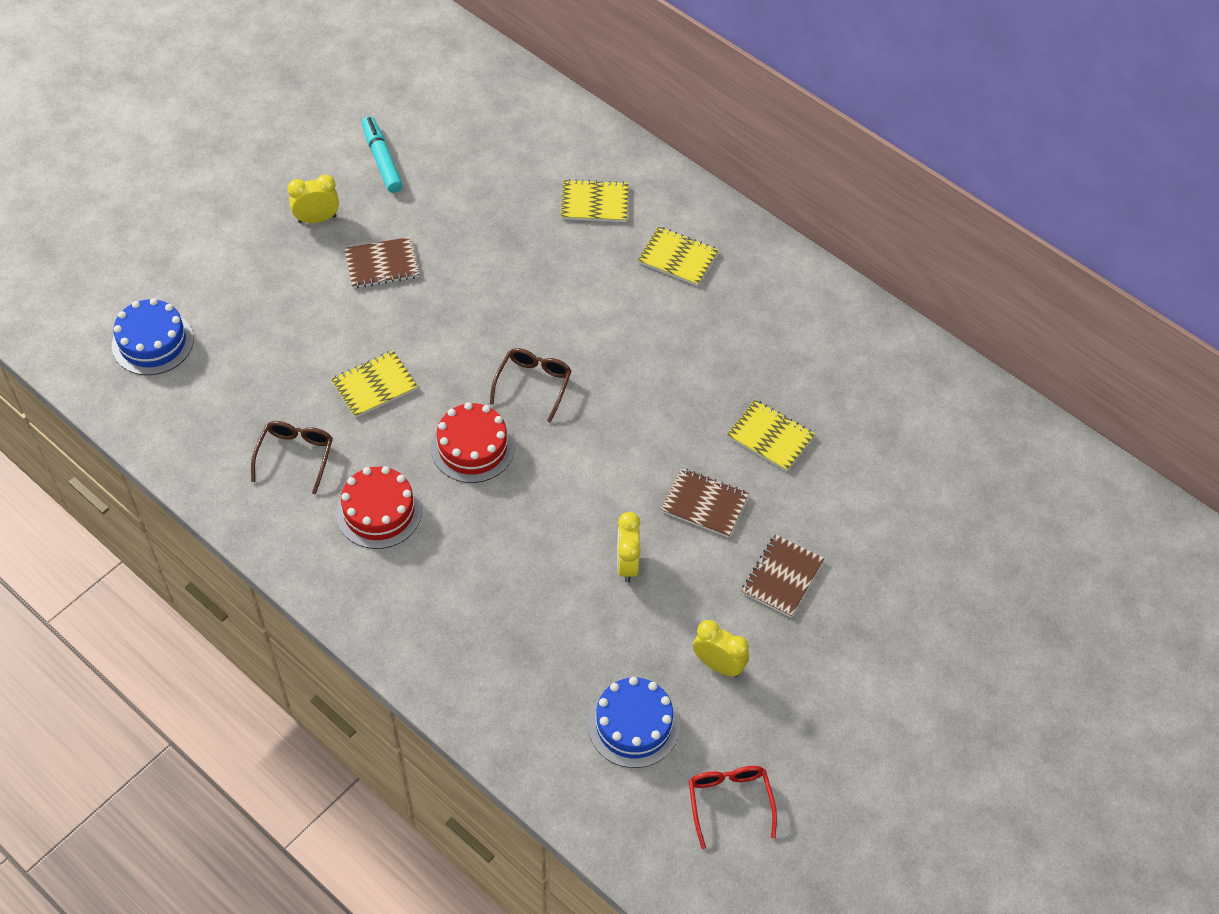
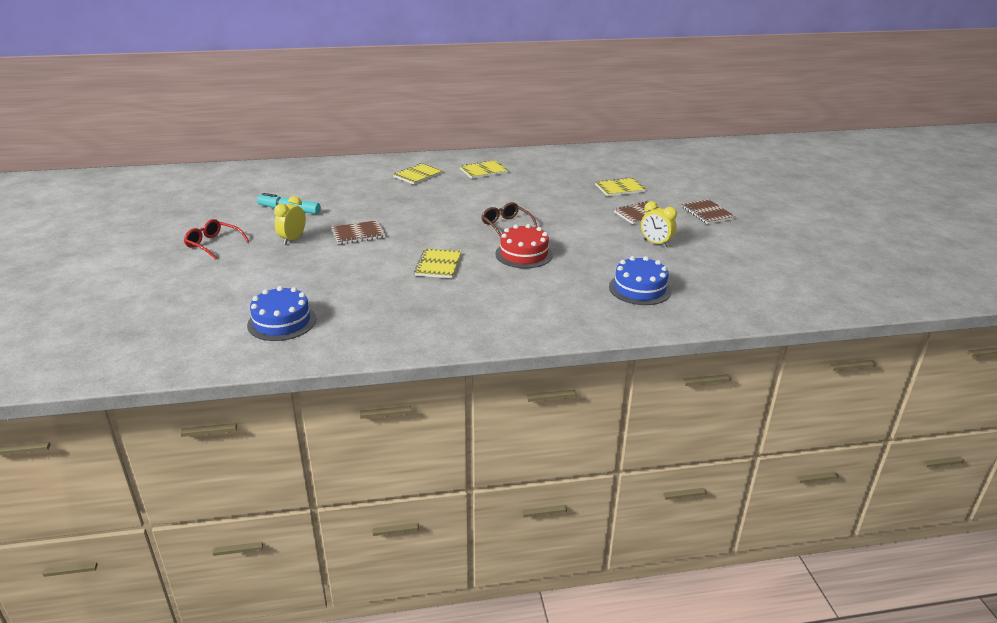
camera: 50 degrees left, 25 degrees down
(295, 456) = (450, 306): brown glasses -> none
(379, 511) = (530, 295): red cake -> none
(382, 264) = (358, 234): brown notebook -> brown notebook turned 45 degrees clockwise
(633, 725) = (765, 277): blue cake -> blue cake (640, 289)
(718, 665) = (746, 244): yellow clock -> none
(729, 802) = (838, 270): red glasses -> red glasses (213, 244)

